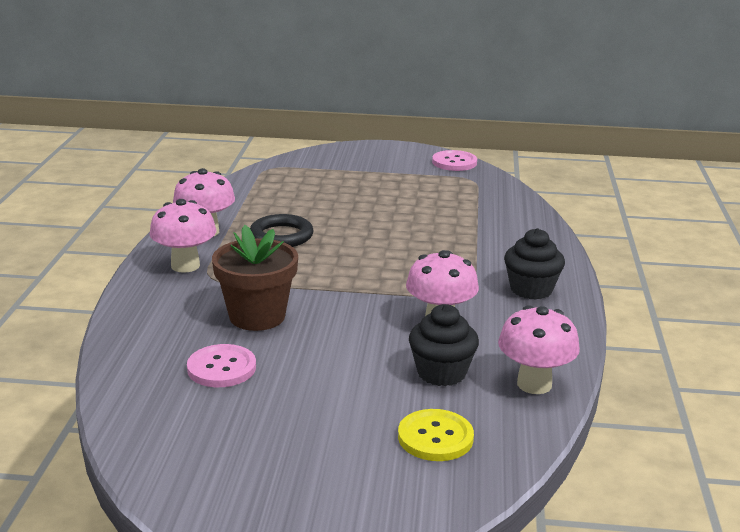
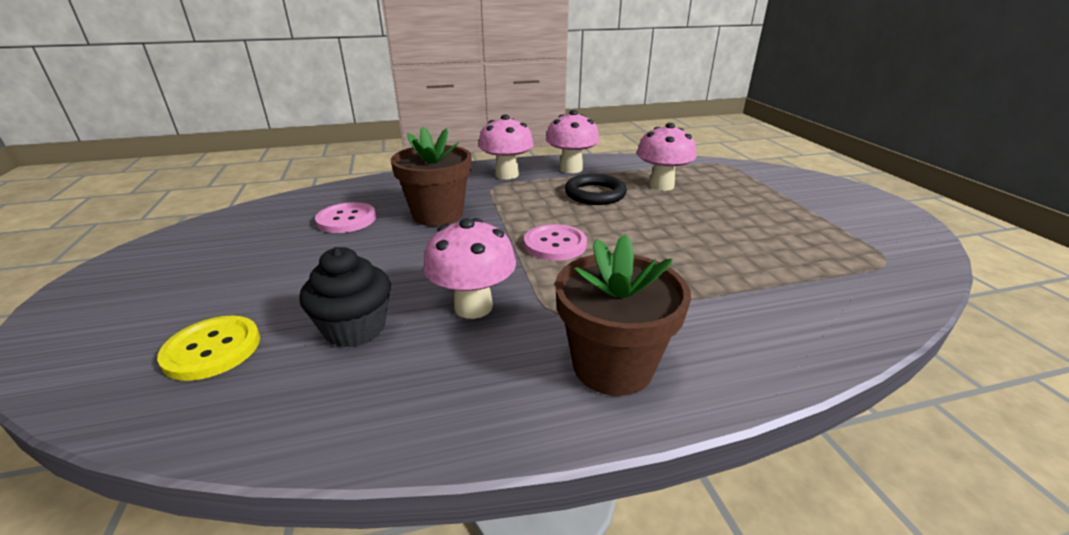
camera: 70 degrees right, 5 degrees up
(454, 162) = (916, 241): pink button -> pink button (555, 244)
(531, 289) = (612, 366): black cupcake -> brown flower pot
(534, 384) = (335, 413): pink mushroom -> pink mushroom (661, 185)

